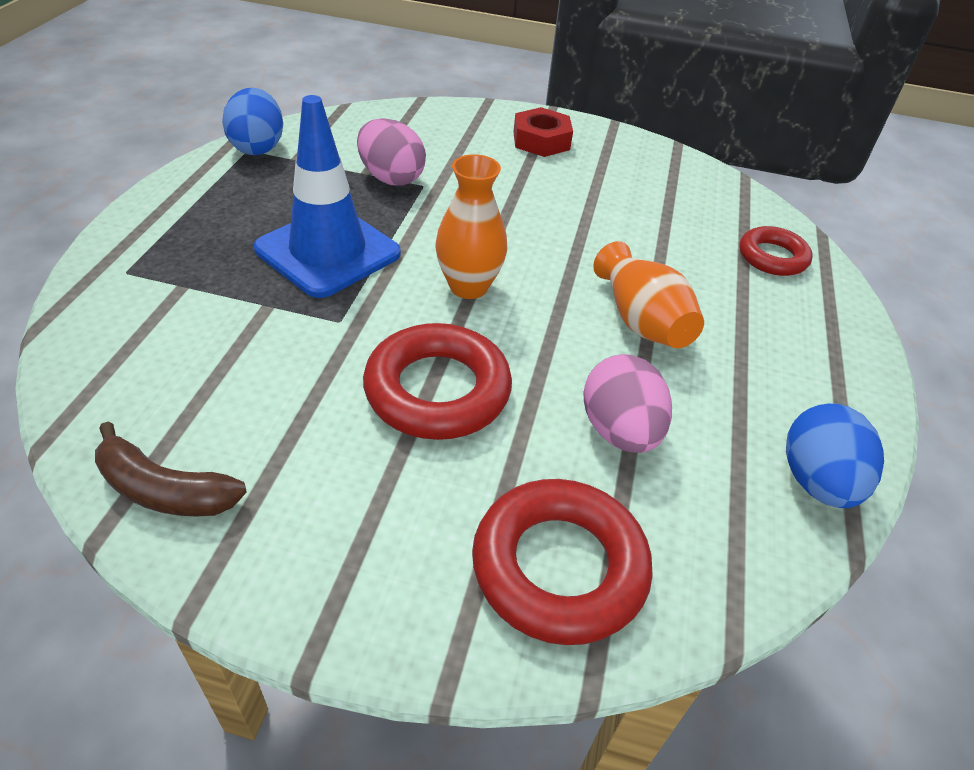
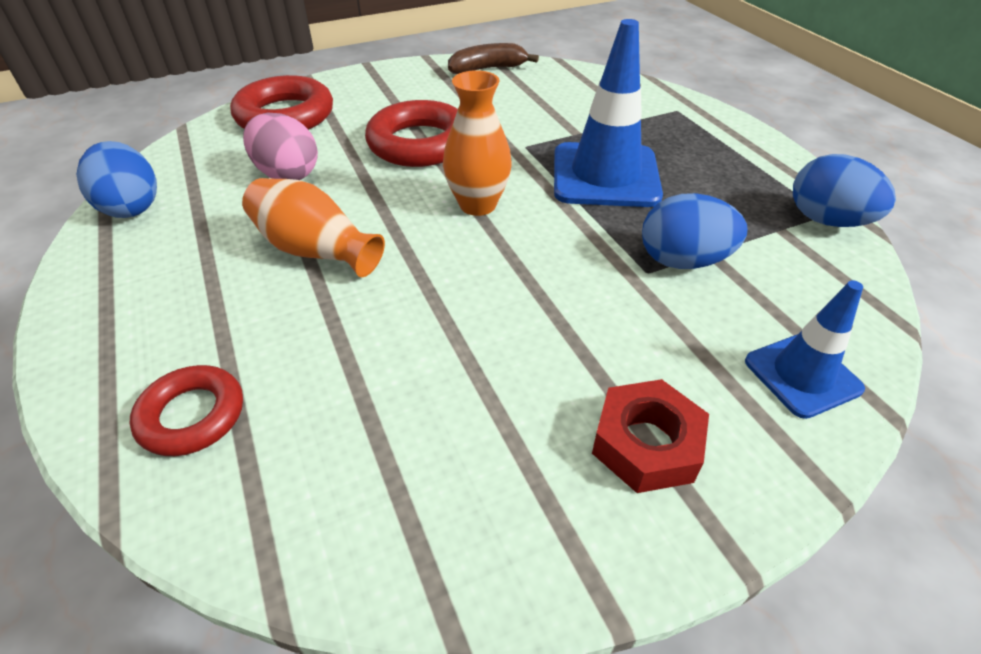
camera: 145 degrees right, 0 degrees up
(391, 178) = (683, 261): pink egg -> blue egg
(431, 120) = (802, 375): none -> blue traffic cone

